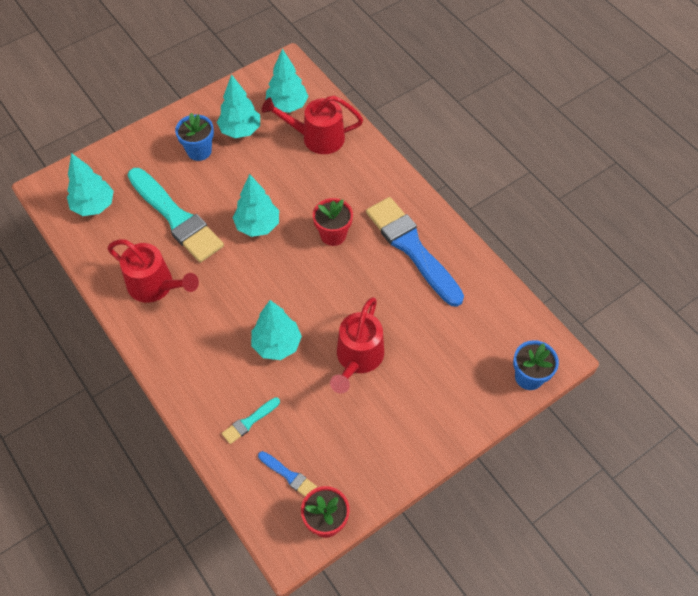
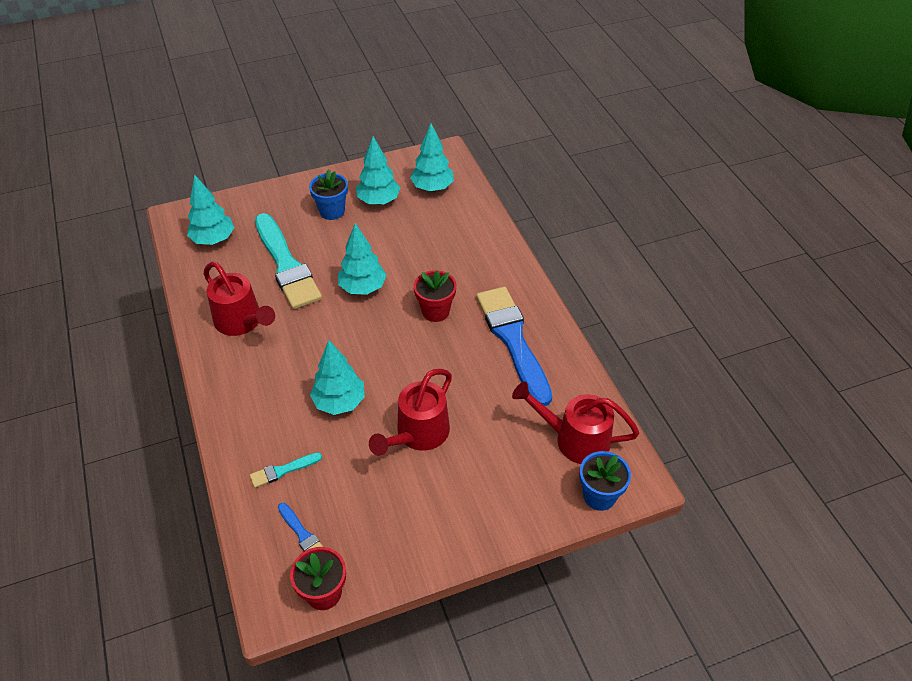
camera: 15 degrees right, 10 degrees down
(316, 138) = (451, 221): red watering can -> red watering can (574, 439)

